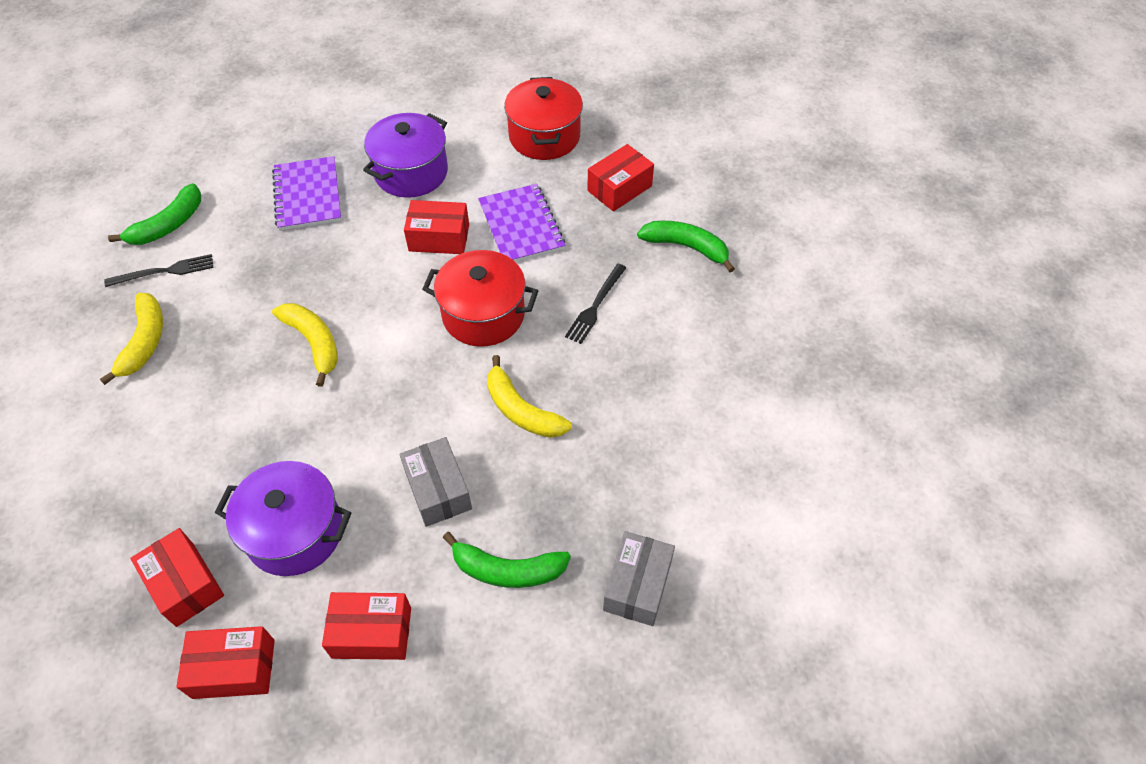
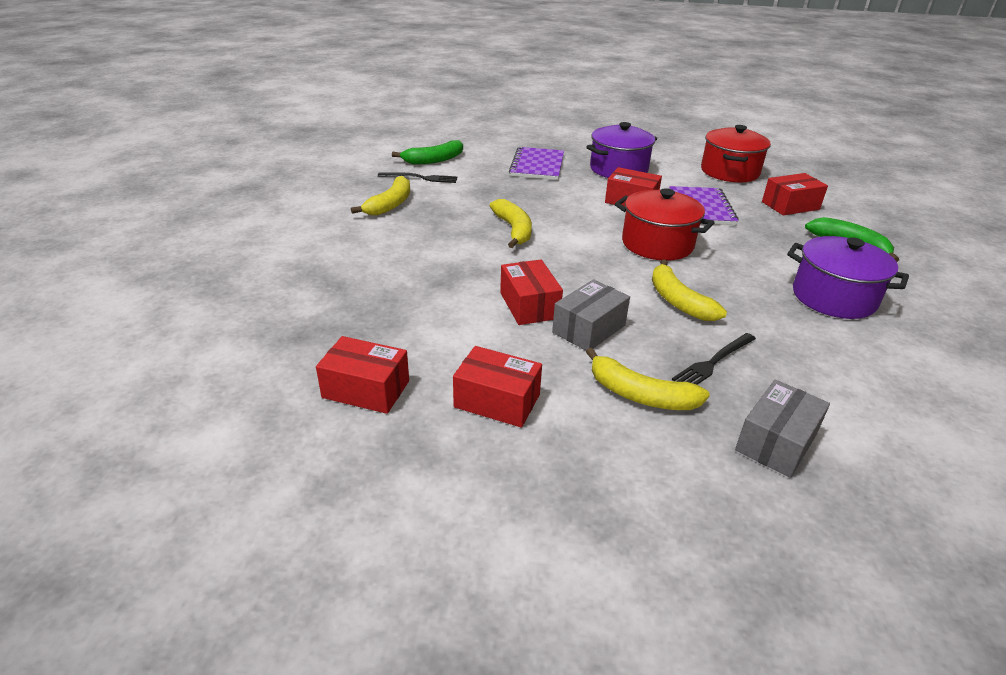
camera: 20 degrees right, 20 degrees down
(185, 584) = (353, 329): red box -> red box (529, 305)
(295, 532) = (456, 322): purple pot -> purple pot (833, 297)
(438, 490) = (589, 329): grey box -> grey box turned 45 degrees clockwise
(507, 569) = (640, 394): green banana -> yellow banana
(595, 306) = (759, 259): black fork -> black fork (713, 362)

